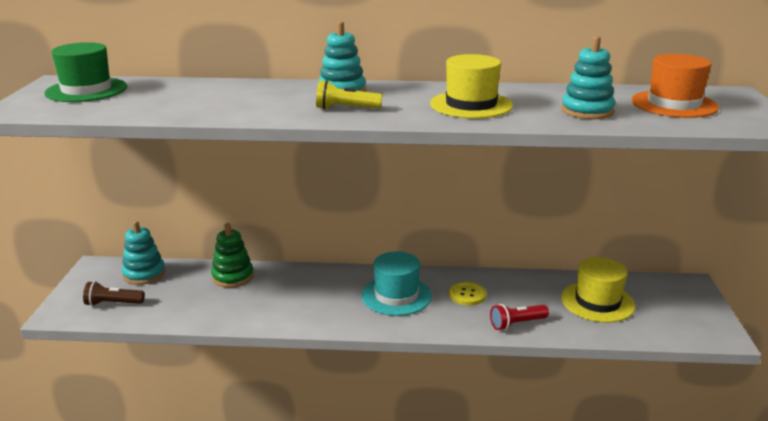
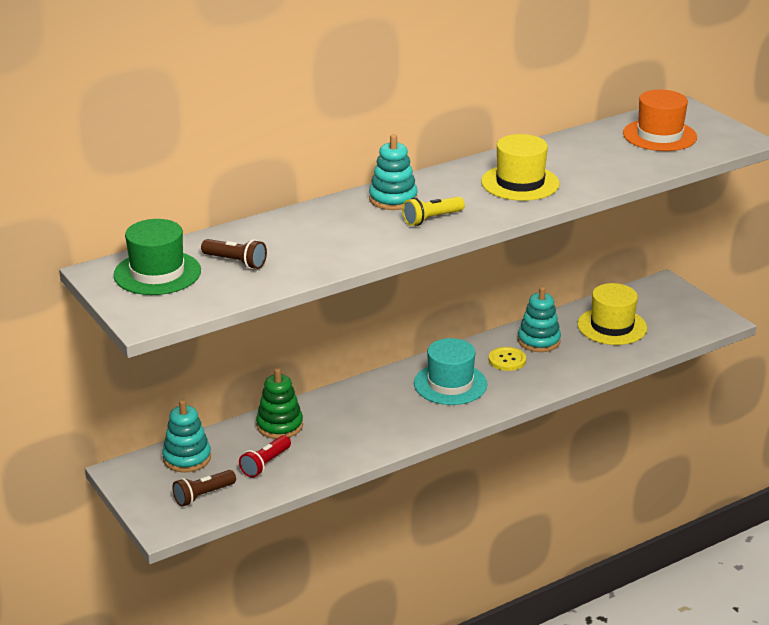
camera: 35 degrees left, 5 degrees up
(147, 97) = (236, 262): none -> brown flashlight
(517, 324) = (572, 369): red flashlight -> red flashlight (265, 464)
(587, 111) = (611, 163): turquoise stacking toy -> turquoise stacking toy (539, 341)

